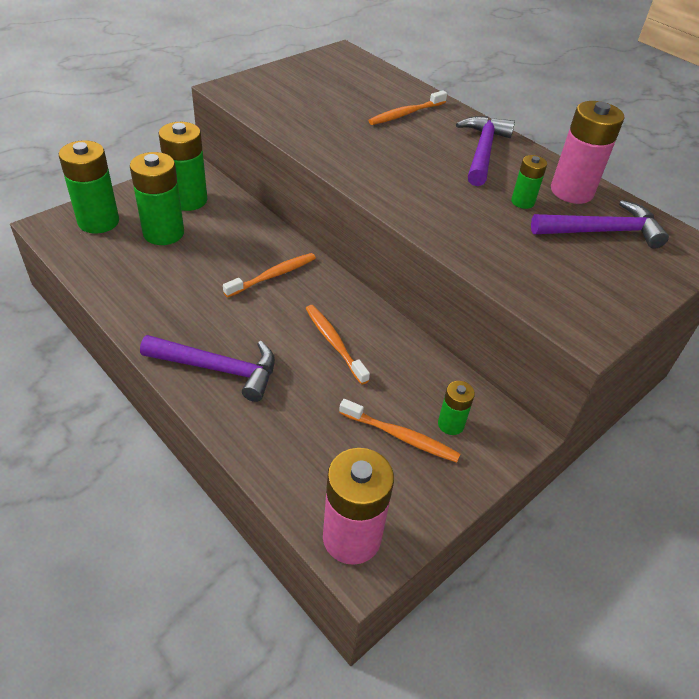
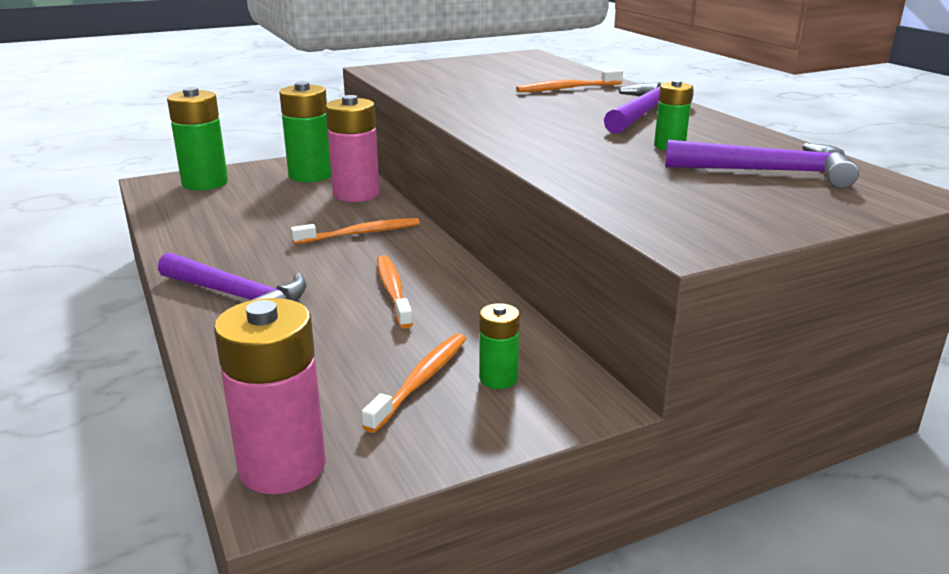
camera: 20 degrees right, 20 degrees down
(163, 233) = (265, 195): green battery -> none
(401, 436) = (421, 381): orange toothbrush -> orange toothbrush turned 105 degrees counterclockwise
(571, 191) = (745, 143): pink battery -> pink battery (356, 194)

